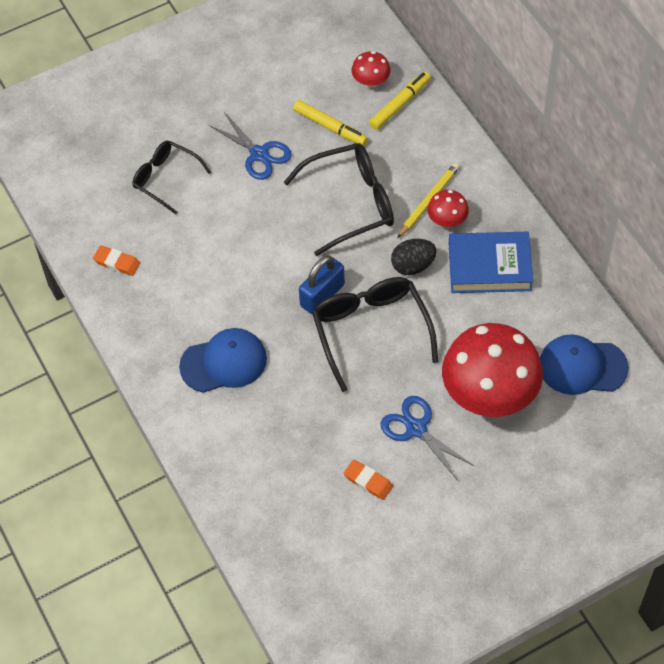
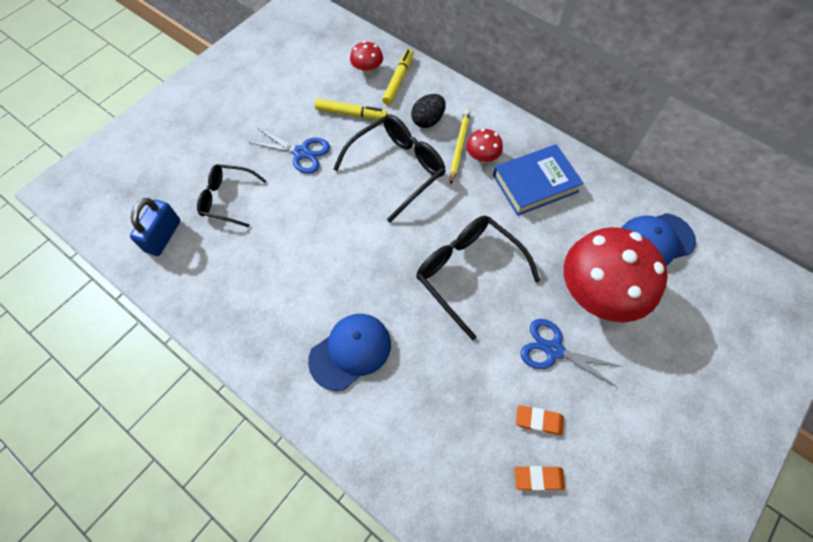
camera: 25 degrees left, 5 degrees up
(117, 262) = (210, 290): orange eraser -> orange eraser (538, 478)
(322, 295) = (411, 255): blue padlock -> blue padlock (163, 236)
(413, 265) = (474, 203): black egg -> black egg (428, 120)

